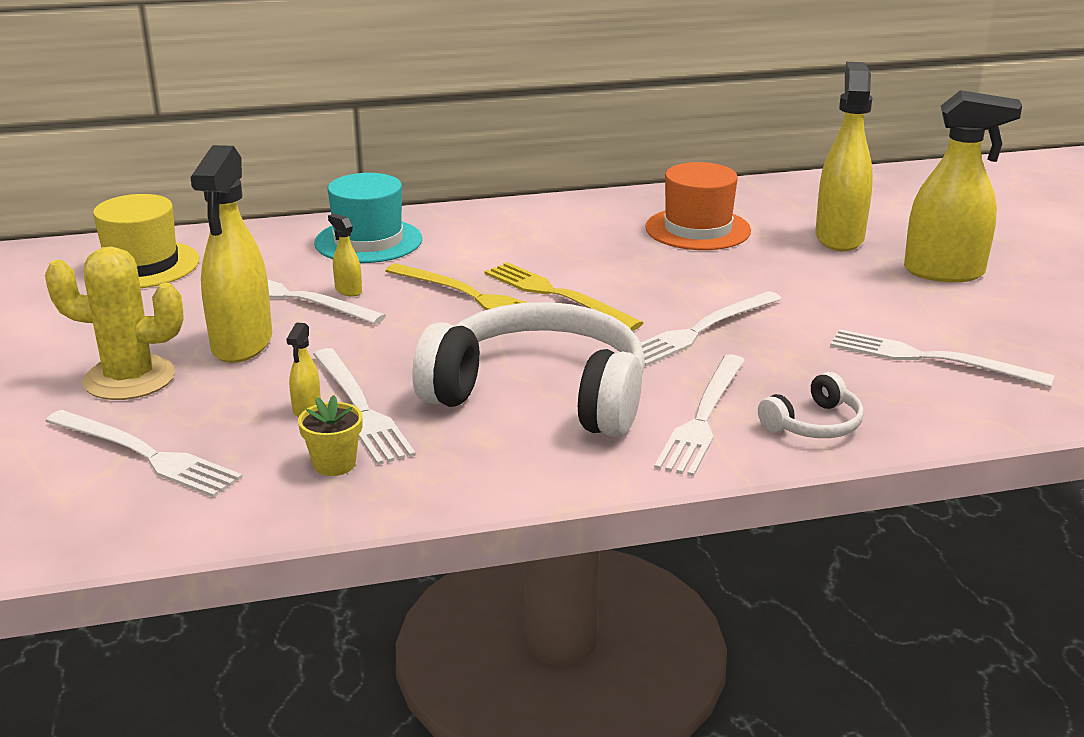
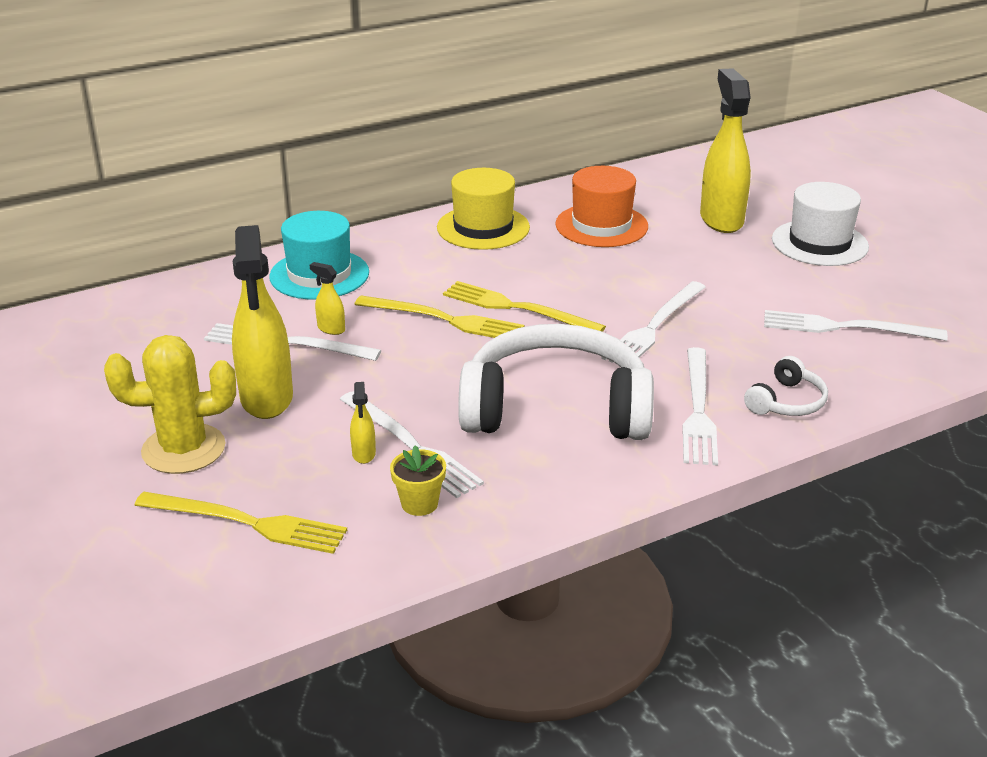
camera: 15 degrees left, 5 degrees up
(142, 265) = (120, 328): yellow hat -> yellow hat (483, 228)
(146, 455) = (247, 523): white fork -> yellow fork
(944, 272) = (819, 243): yellow spray bottle -> white hat

